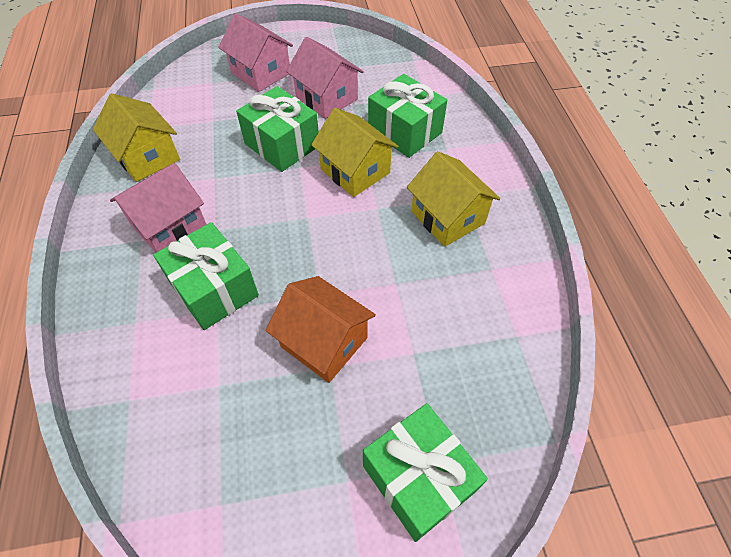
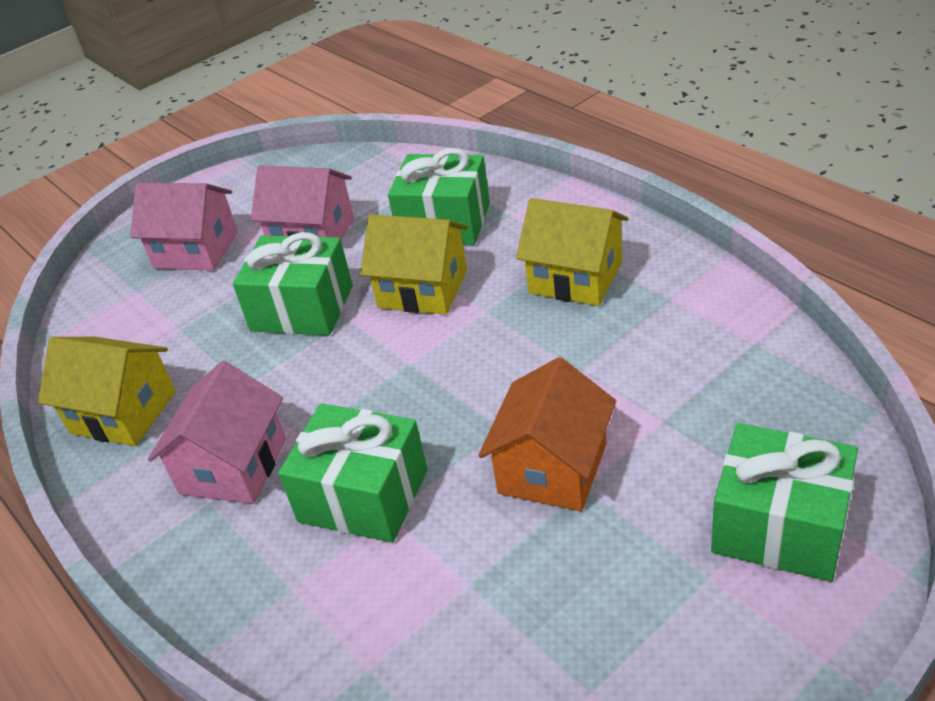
camera: 25 degrees left, 15 degrees down
(324, 342) = (552, 468): orange house -> orange house turned 75 degrees counterclockwise

